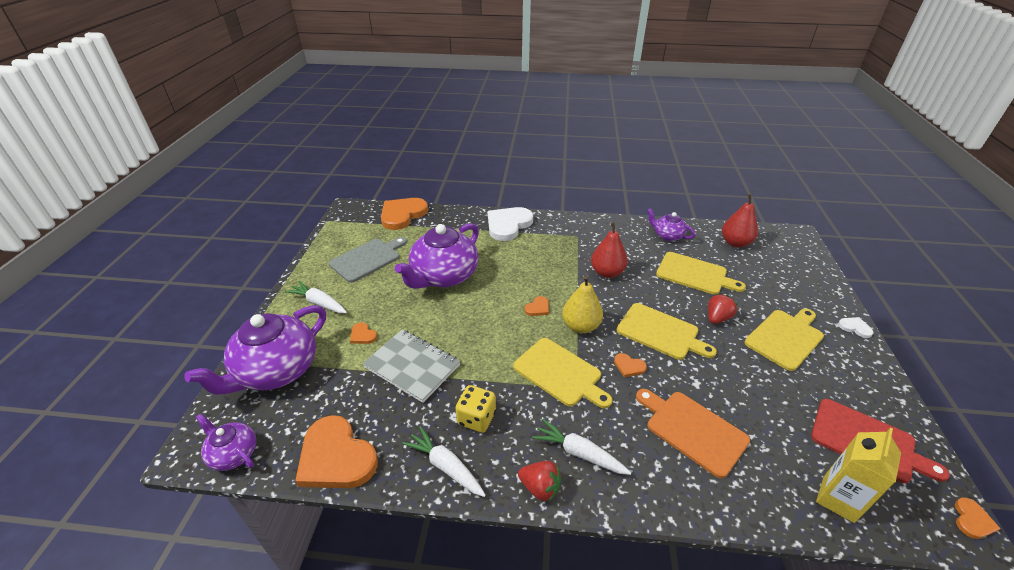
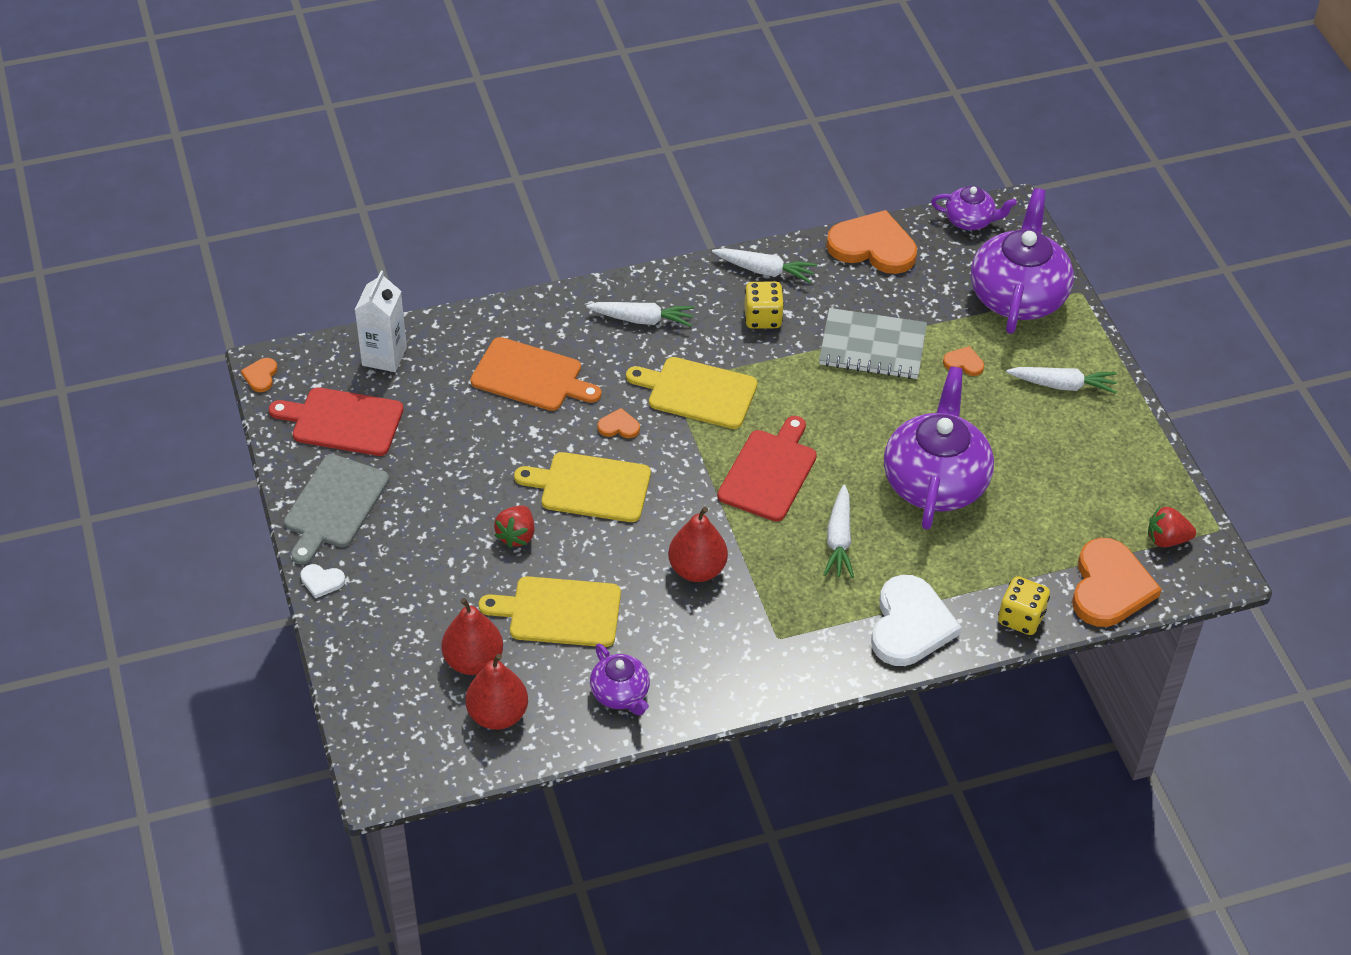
camera: 155 degrees right, 10 degrees up
(367, 259) = (1073, 475): grey cutting board -> grey cutting board (334, 505)
(454, 215) = (1021, 618): none -> yellow dice
(518, 265) = (839, 539): none -> white carrot
(538, 308) = (769, 472): orange heart -> red cutting board
(540, 487) = (667, 282): red strawberry -> red strawberry (1166, 539)
(580, 326) = (699, 462): yellow pear -> none
(667, 235) = (620, 693): purple teapot -> purple teapot turned 45 degrees clockwise
(748, 266) = (473, 661): none -> red pear
(785, 337) = (422, 532): yellow cutting board -> none
(838, 499) = (384, 356): yellow carton -> white carton

